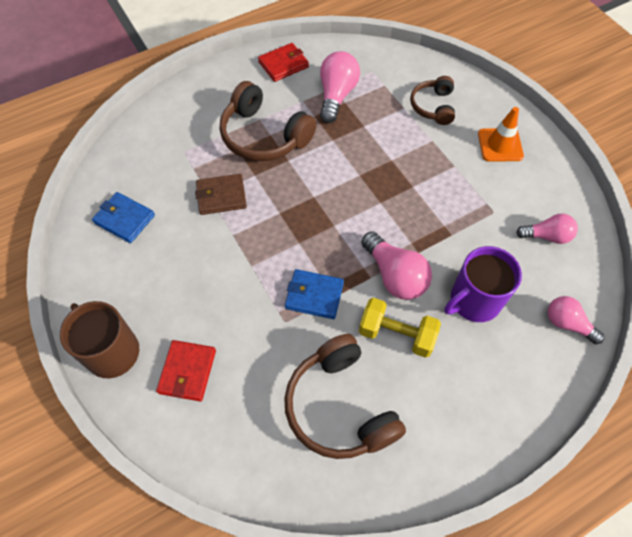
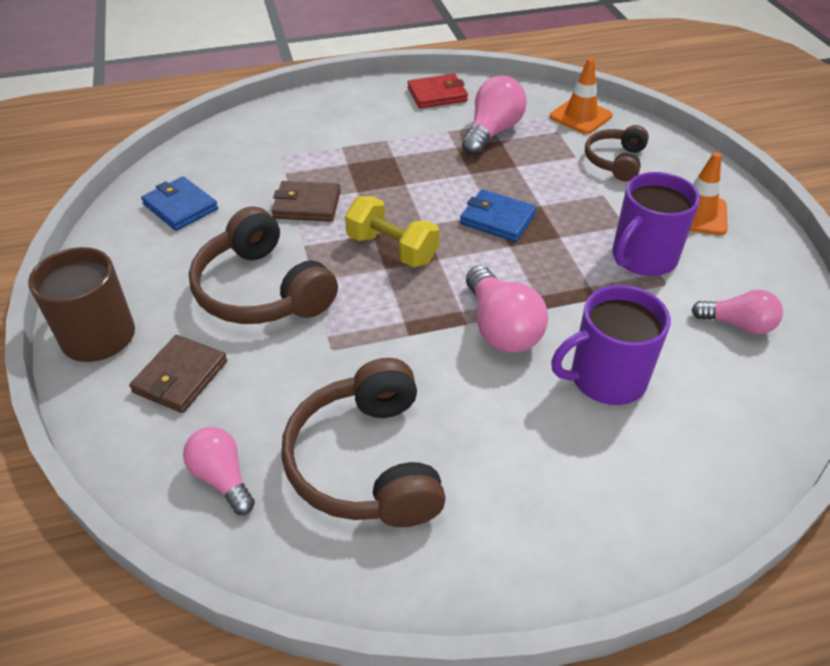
camera: 15 degrees right, 15 degrees down
(187, 371) = (180, 377): red wallet -> brown wallet
(264, 136) = (385, 156): brown headphones -> brown headphones (261, 290)
(314, 295) = (382, 328): blue wallet -> blue wallet (497, 219)
(396, 334) = (479, 394): yellow dumbbell -> yellow dumbbell (392, 249)
(397, 66) = (580, 116): none -> orange traffic cone
(473, 192) = (642, 257): none -> purple mug
(567, 324) = (742, 435): pink light bulb -> pink light bulb (222, 477)

